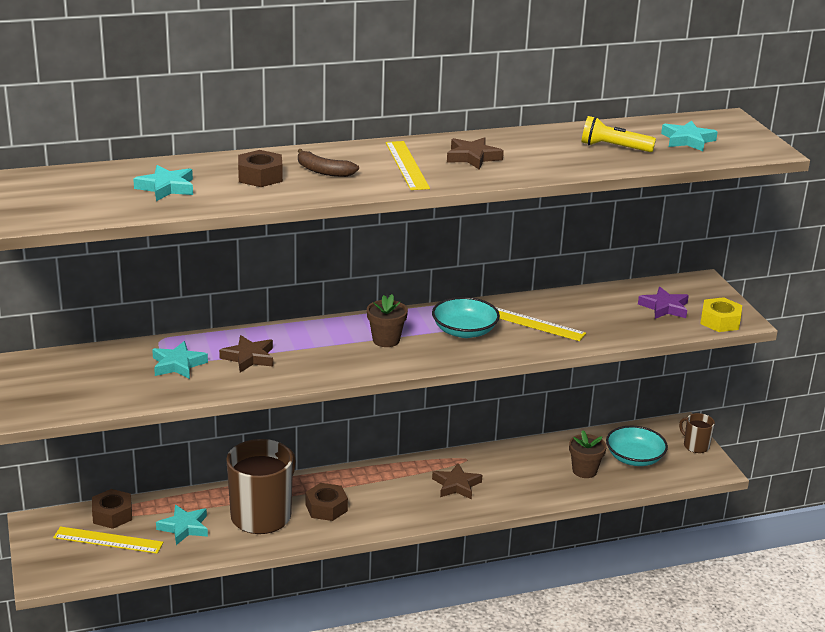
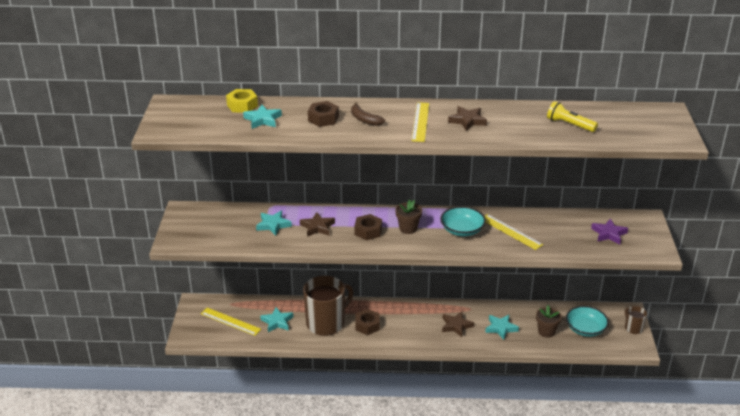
camera: 20 degrees right, 5 degrees up
(112, 515) = (239, 305): brown nut -> brown nut (368, 231)
(687, 140) = (626, 125): turquoise star -> turquoise star (501, 328)
(720, 321) = (643, 251): yellow nut -> yellow nut (242, 105)

